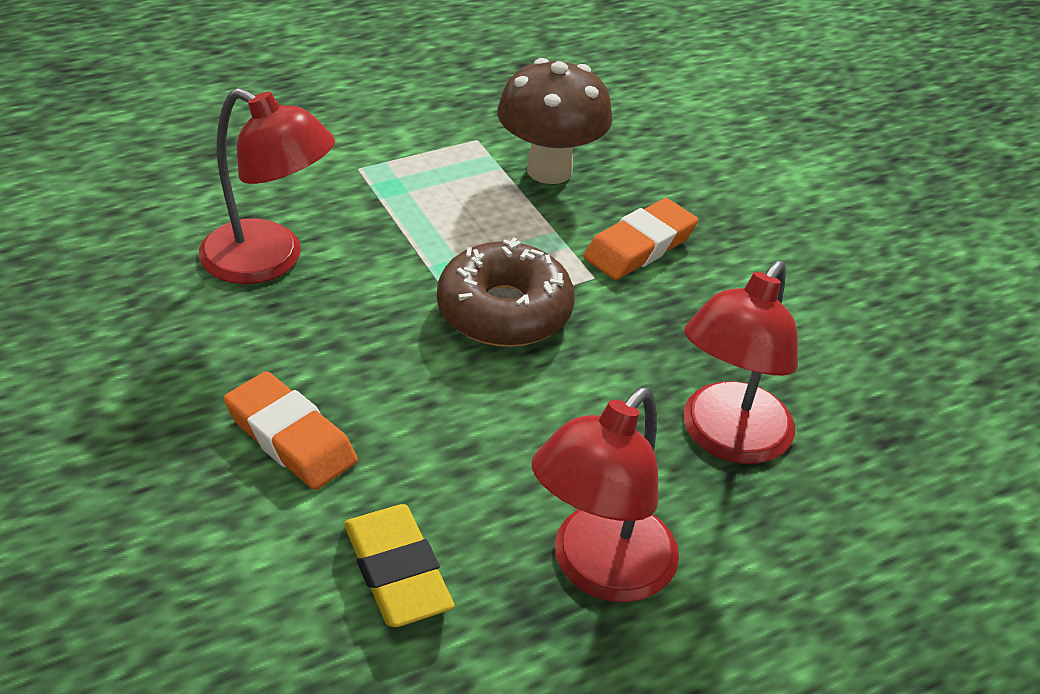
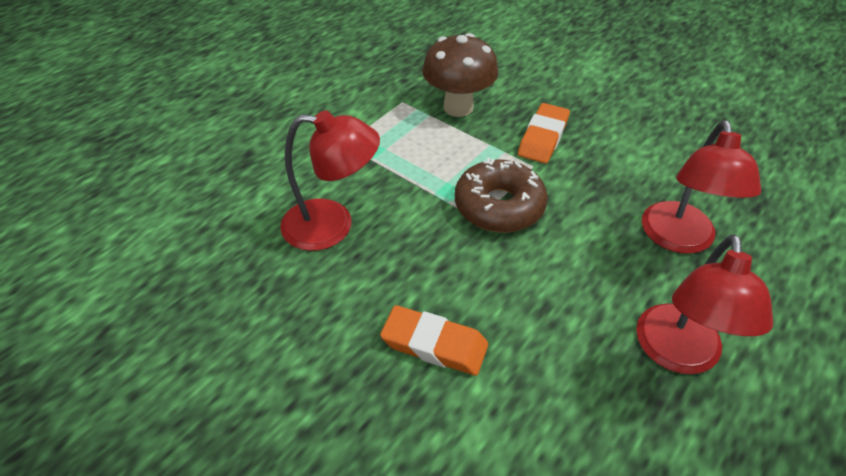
camera: 20 degrees left, 5 degrees up
(397, 572) = (567, 410): yellow eraser -> none

